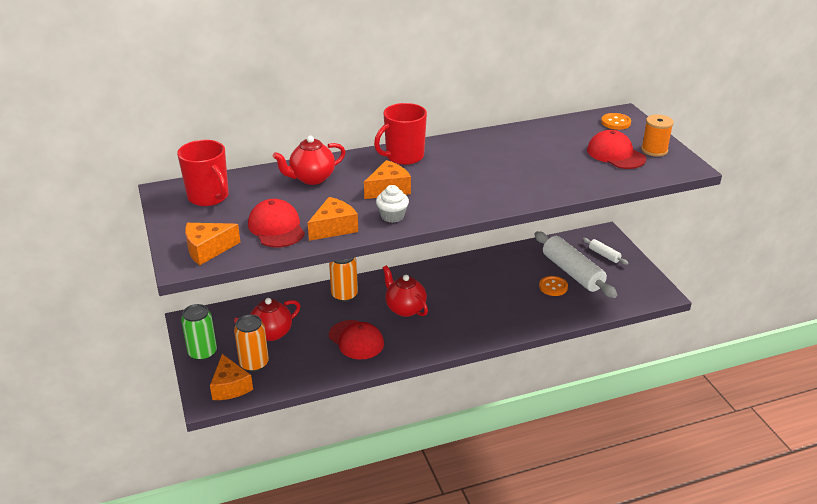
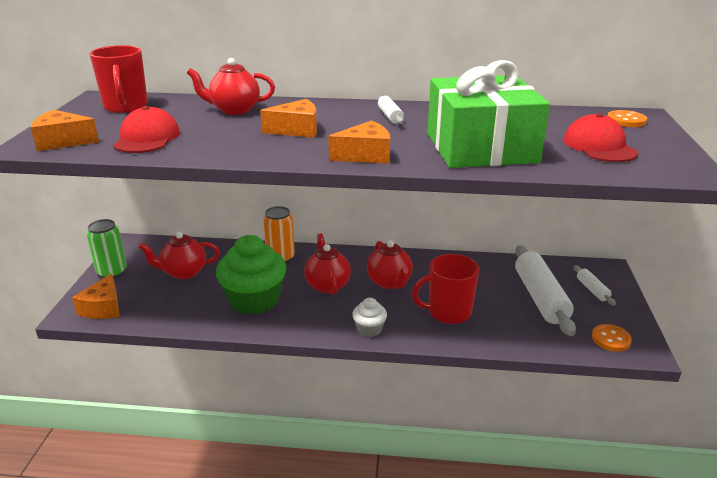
camera: 25 degrees right, 5 degrees down
(254, 364) = (143, 294): orange can -> none
(334, 228) = (199, 148): orange cheese -> orange cheese (365, 155)
(356, 340) = (254, 300): red cap -> green cupcake
(392, 216) = (270, 151): white cupcake -> white cupcake (369, 329)
(404, 156) = (346, 109): red mug -> red mug (448, 312)
(445, 157) = (390, 116): none -> white rolling pin
(453, 292) = (389, 282): none -> red teapot
(539, 175) = (480, 147): none -> green gift
(553, 287) = (506, 306): orange button -> orange button (611, 339)
(654, 150) = (657, 151): orange spool -> none

